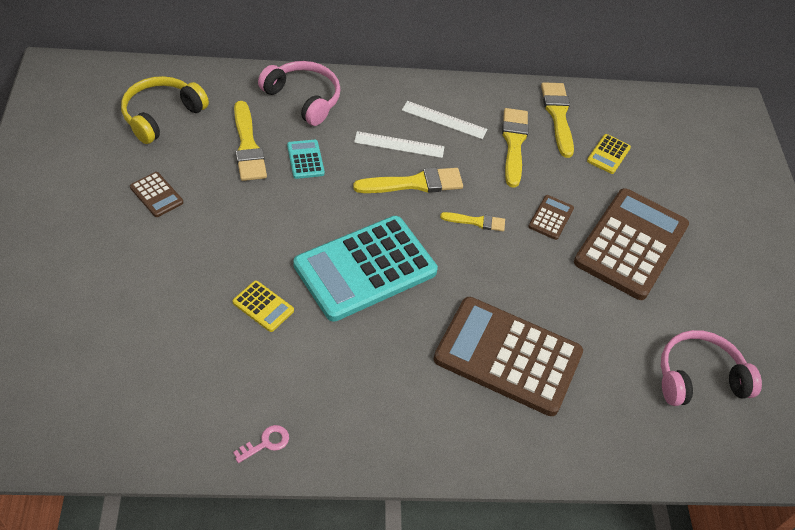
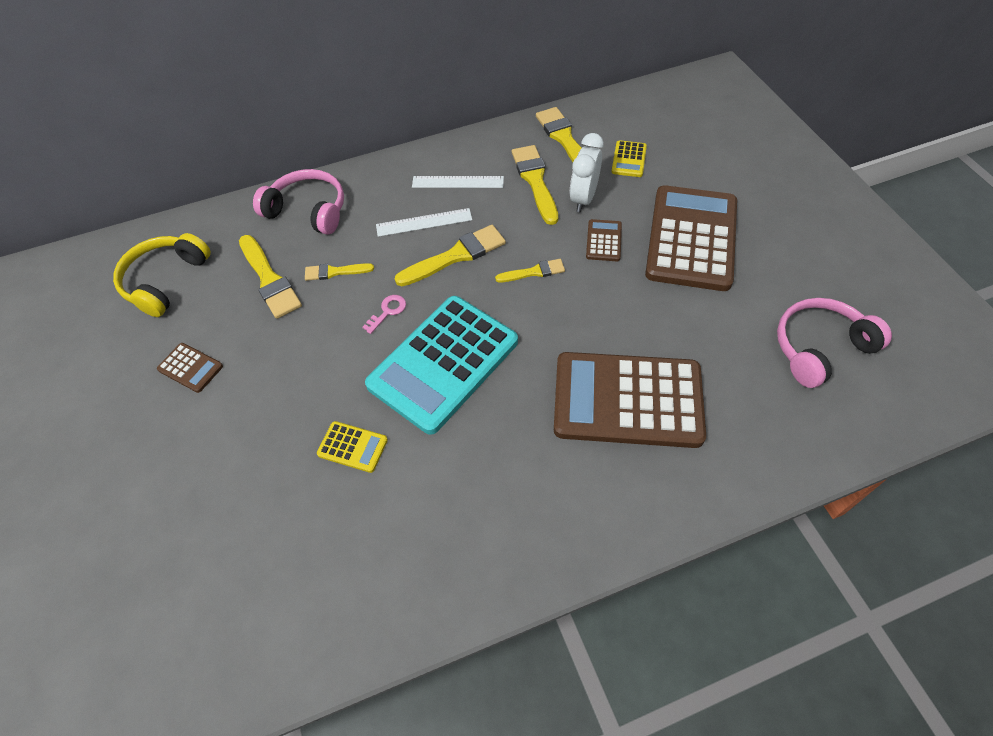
camera: 10 degrees left, 5 degrees up
(266, 443) = (417, 603): pink key -> pink key (388, 311)
(305, 159) = (335, 272): turquoise calculator -> yellow brush
(550, 174) = (583, 199): none -> white clock

